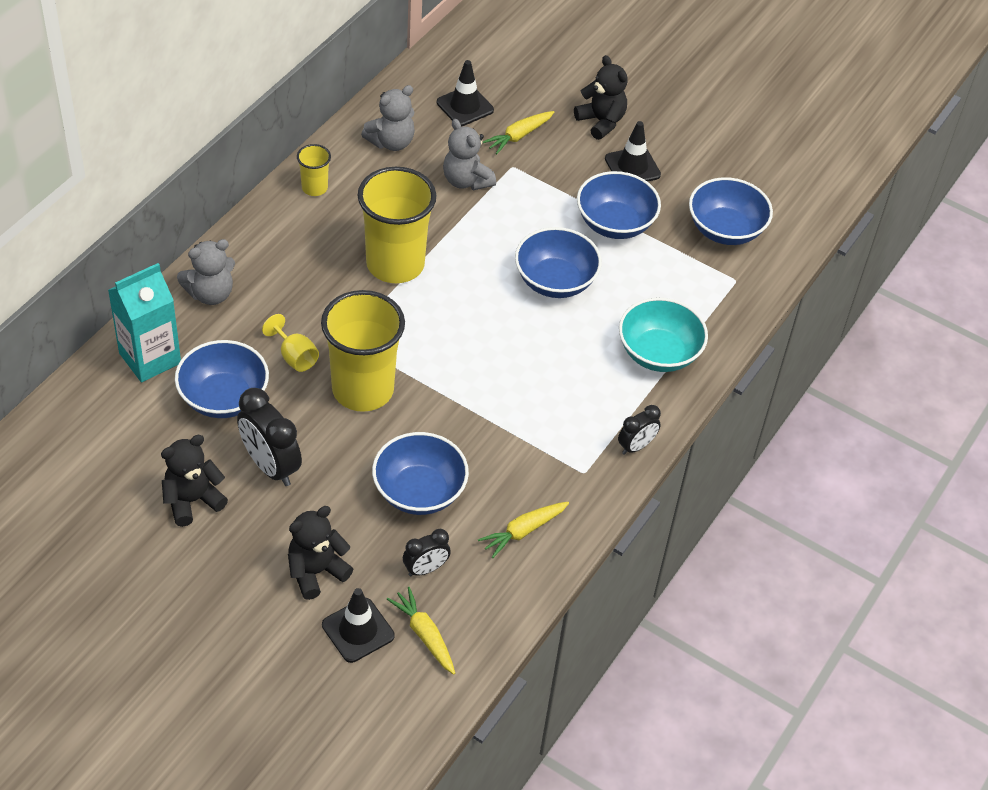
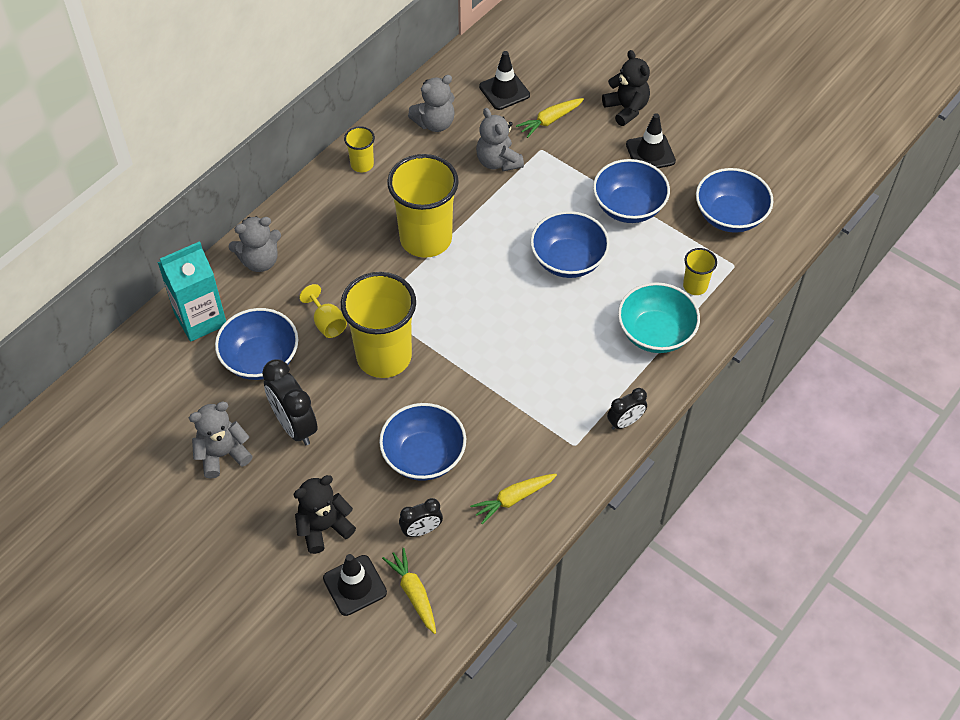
camera: 10 degrees right, 5 degrees up
(192, 500) = (223, 454): black teddy bear -> grey teddy bear
(696, 303) = (695, 286): none -> yellow cup

